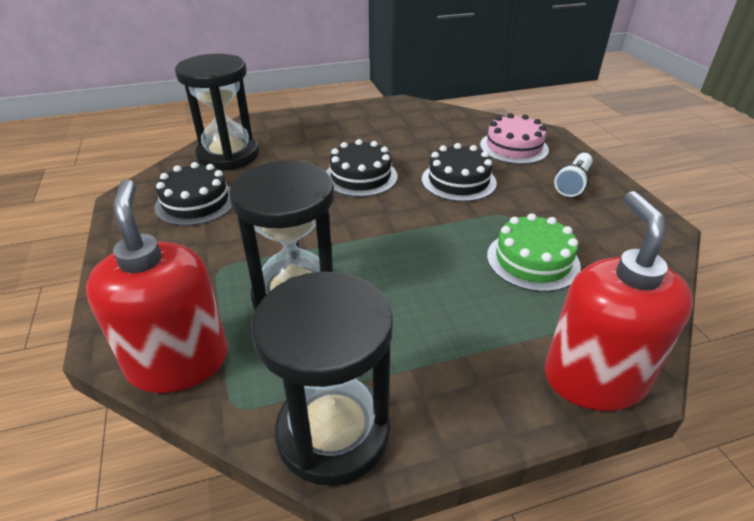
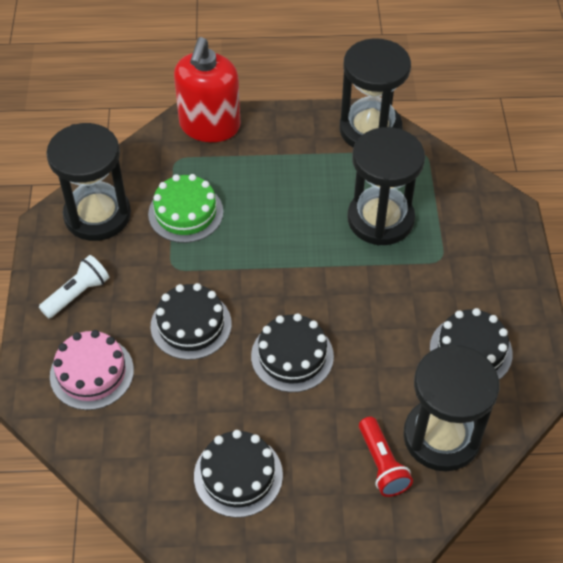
camera: 165 degrees left, 15 degrees up
(179, 362) = (461, 186): red soap dispenser -> none
(274, 139) = (382, 464): none -> red flashlight
(375, 123) = (238, 475): none -> black cake
(623, 241) = (97, 215): none -> black hourglass

